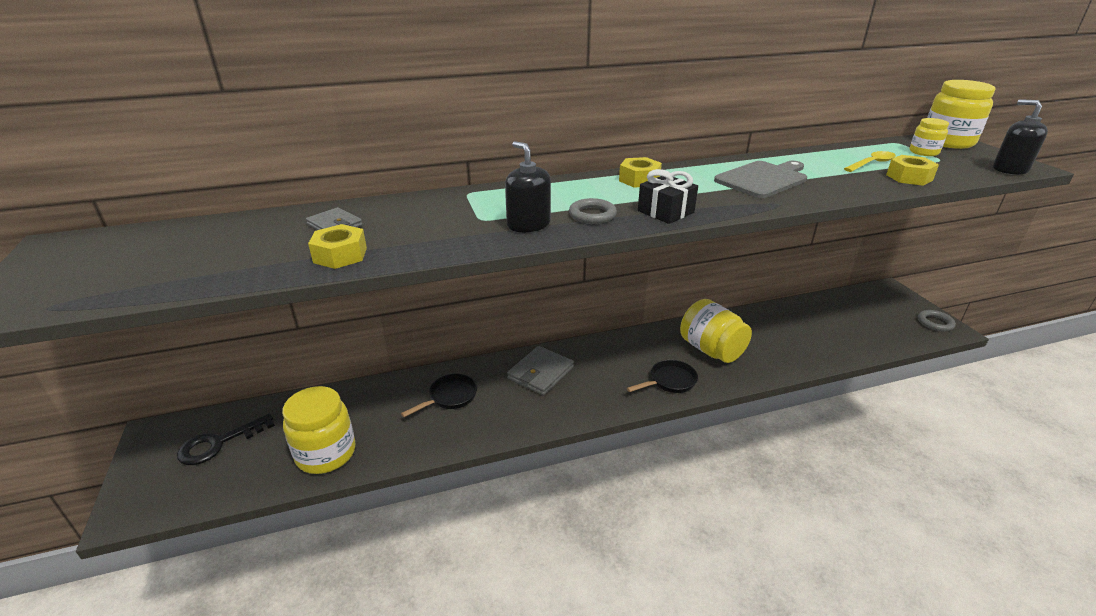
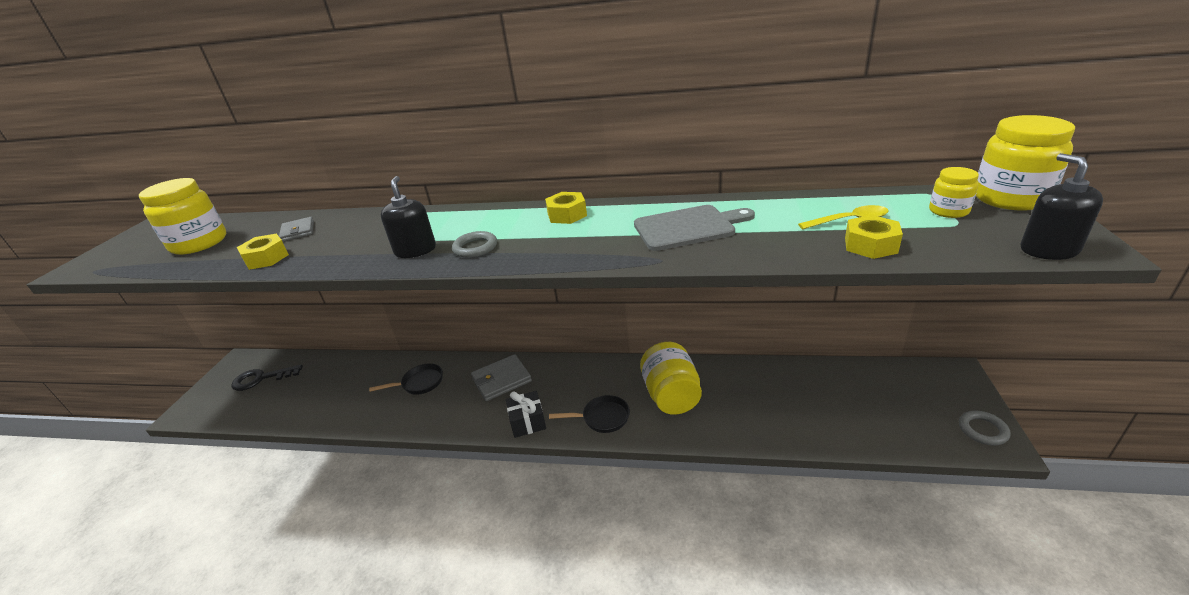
camera: 30 degrees right, 0 degrees up
(326, 453) = (309, 405): yellow jar -> yellow jar (199, 243)
(665, 212) = (539, 253): black gift -> black gift (527, 422)

